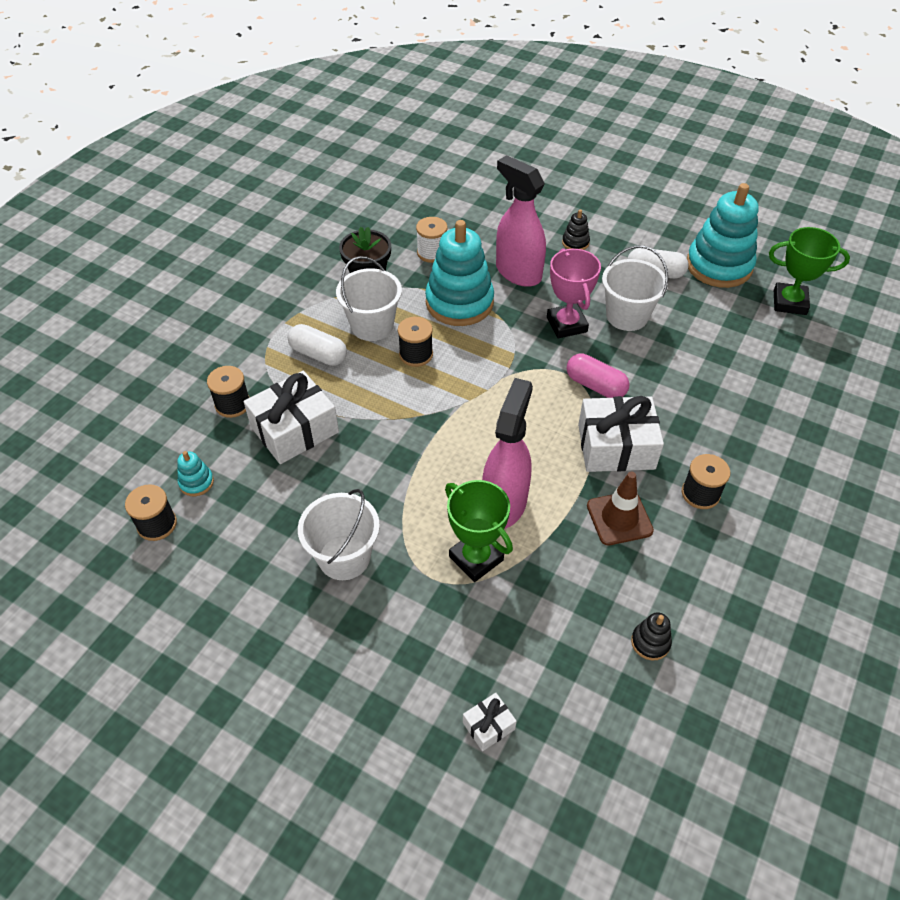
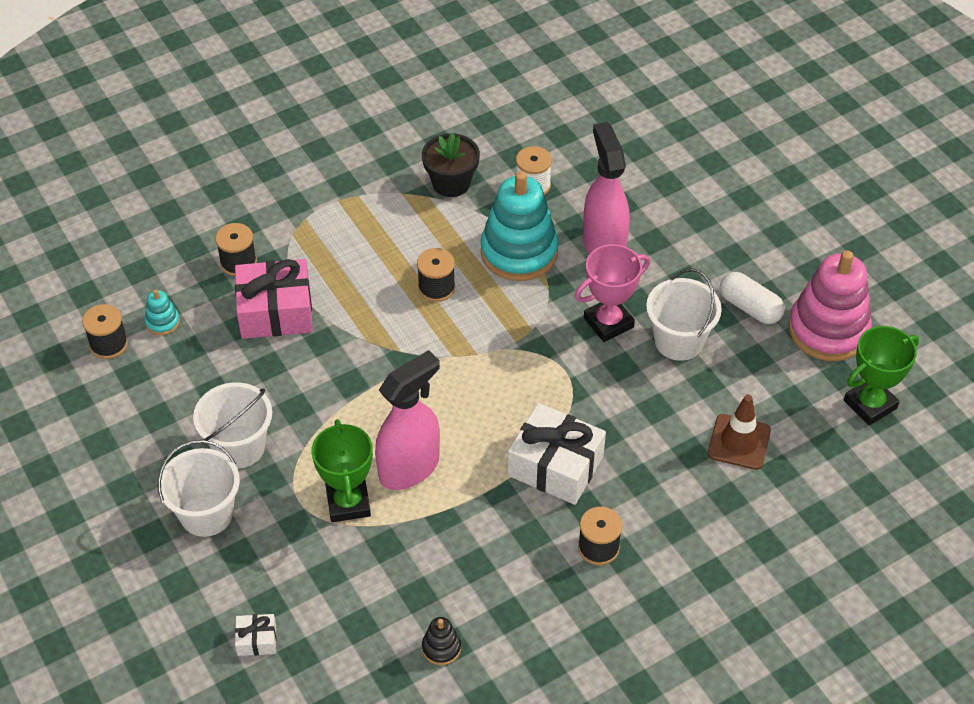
camera: 30 degrees right, 0 degrees up
(294, 429) = (275, 312): white gift -> pink gift
(318, 354) = (346, 247): white capsule -> none
(372, 326) = (416, 239): white bucket -> white bucket (206, 514)
(566, 324) = (608, 322): pink trophy -> pink trophy turned 45 degrees clockwise
(575, 243) = (692, 237): black stacking toy -> none
(595, 385) = (585, 398): pink capsule -> none
(619, 518) = (503, 532): brown traffic cone -> brown traffic cone (739, 442)
(719, 266) = (828, 330): turquoise stacking toy -> pink stacking toy
(789, 302) = (870, 404): green trophy -> green trophy turned 75 degrees counterclockwise

